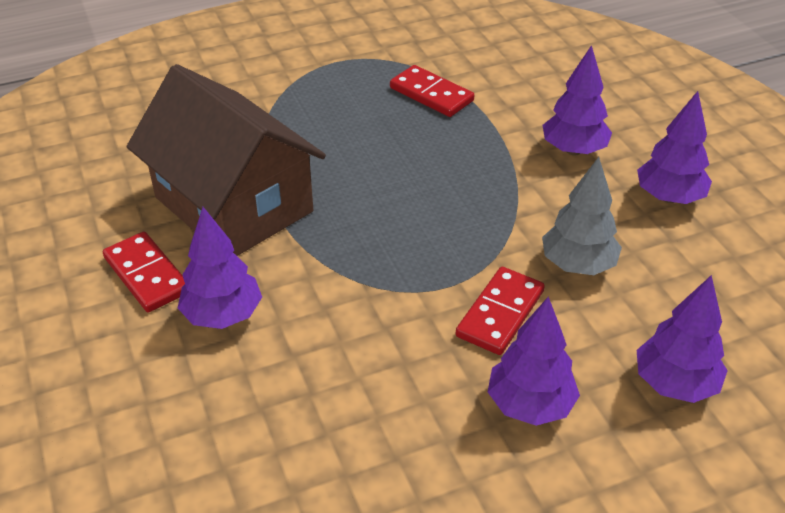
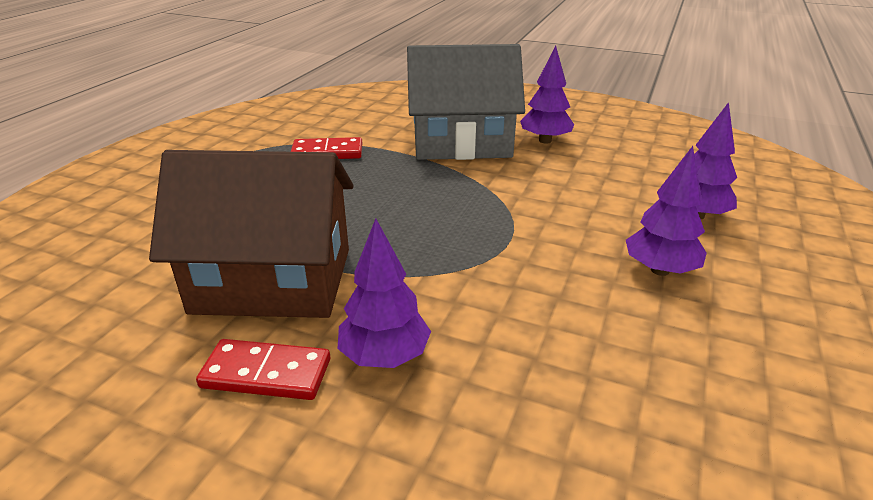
camera: 45 degrees left, 10 degrees down
(500, 313) = (562, 236): red domino -> none
(573, 150) = (461, 142): purple tree -> grey house
(578, 265) = (558, 191): grey tree -> none

